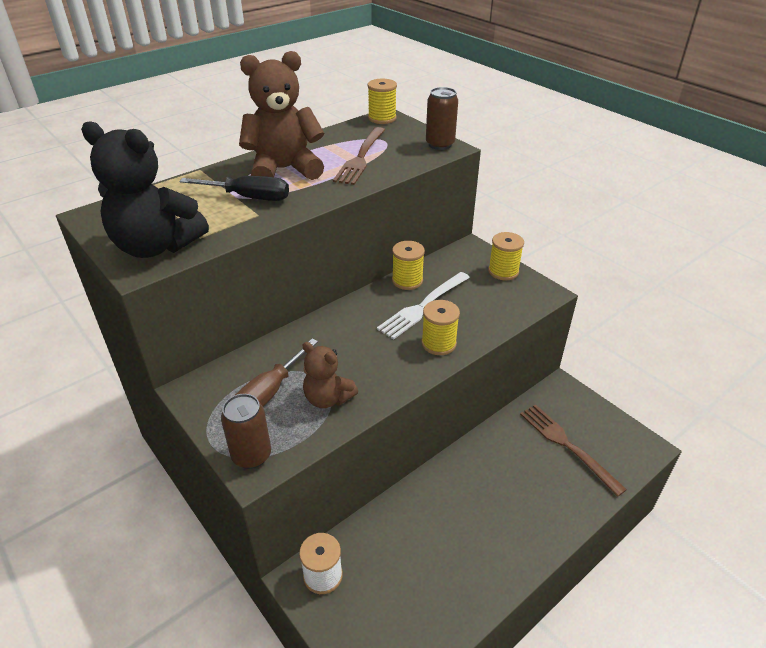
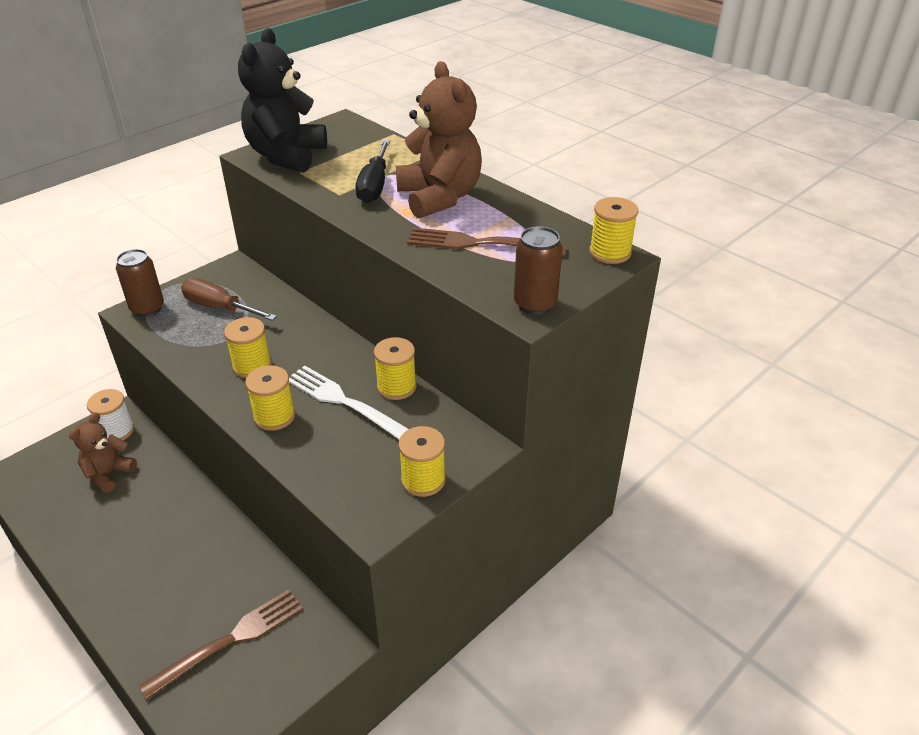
camera: 85 degrees right, 0 degrees up
(328, 398) = (204, 342): brown teddy bear -> brown teddy bear (108, 474)
(370, 361) = (252, 366): none -> yellow spool

